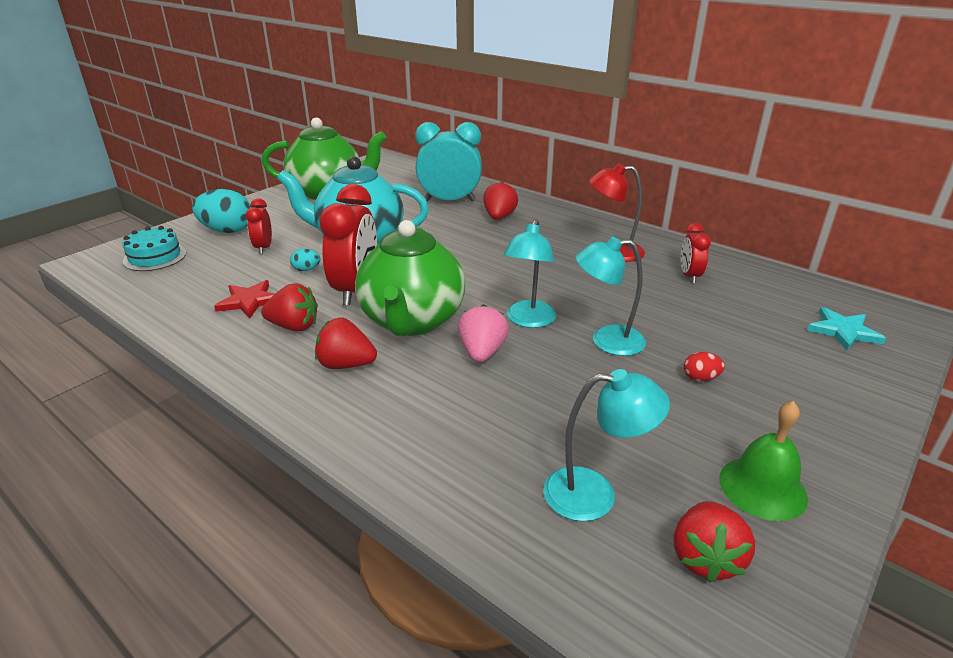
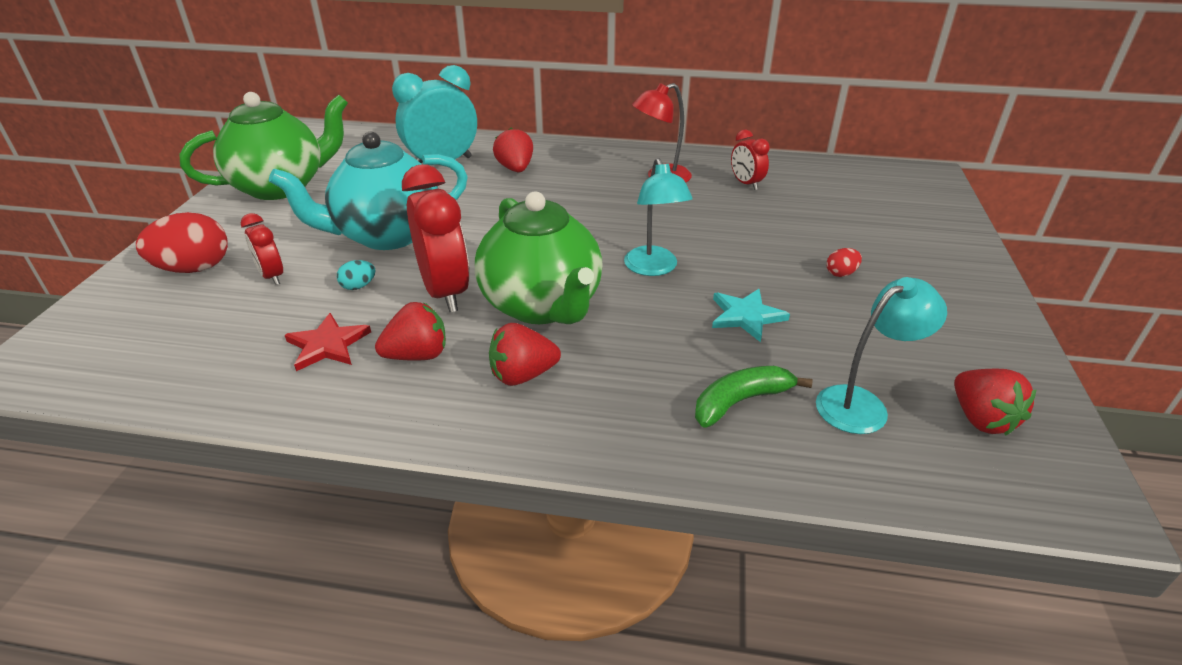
camera: 30 degrees left, 5 degrees up
(155, 257) = (123, 332): turquoise cake -> none
(227, 231) = (194, 268): turquoise egg -> red egg
(482, 352) = (643, 314): pink strawberry -> none
(487, 447) = (740, 401): none -> green banana
(606, 341) = (739, 265): turquoise lamp -> none
(762, 487) = (964, 347): green bell -> none
(843, 331) = (898, 199): turquoise star -> turquoise star (746, 316)

